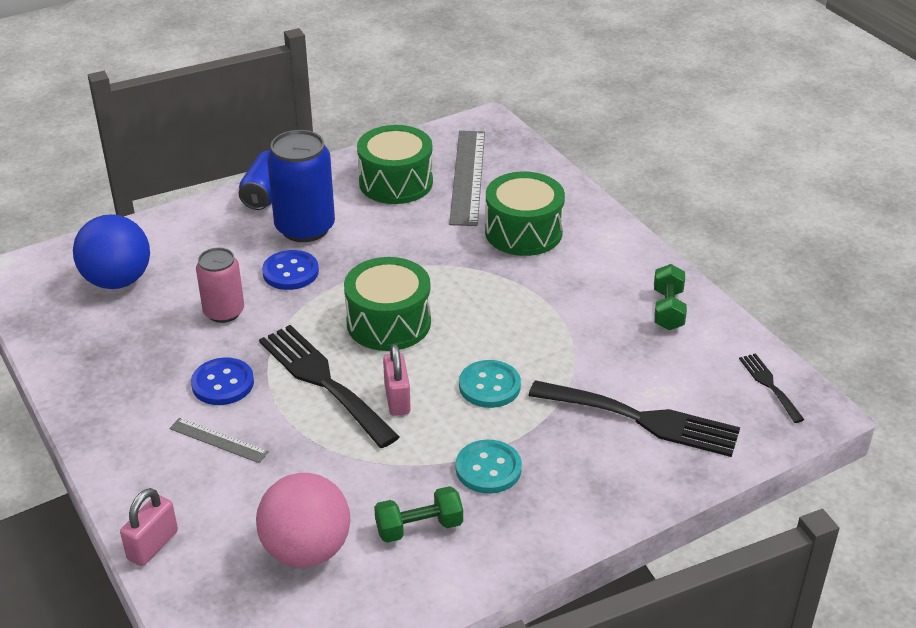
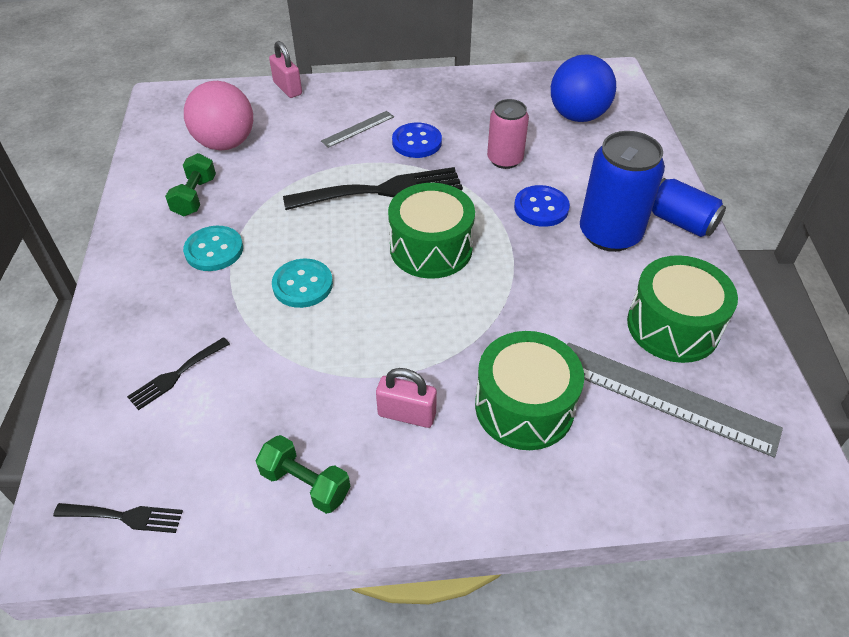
camera: 115 degrees right, 10 degrees up
(397, 399) = (331, 224): pink padlock -> pink padlock (407, 414)
(643, 419) = (176, 375): black fork -> black fork, size x0.50

